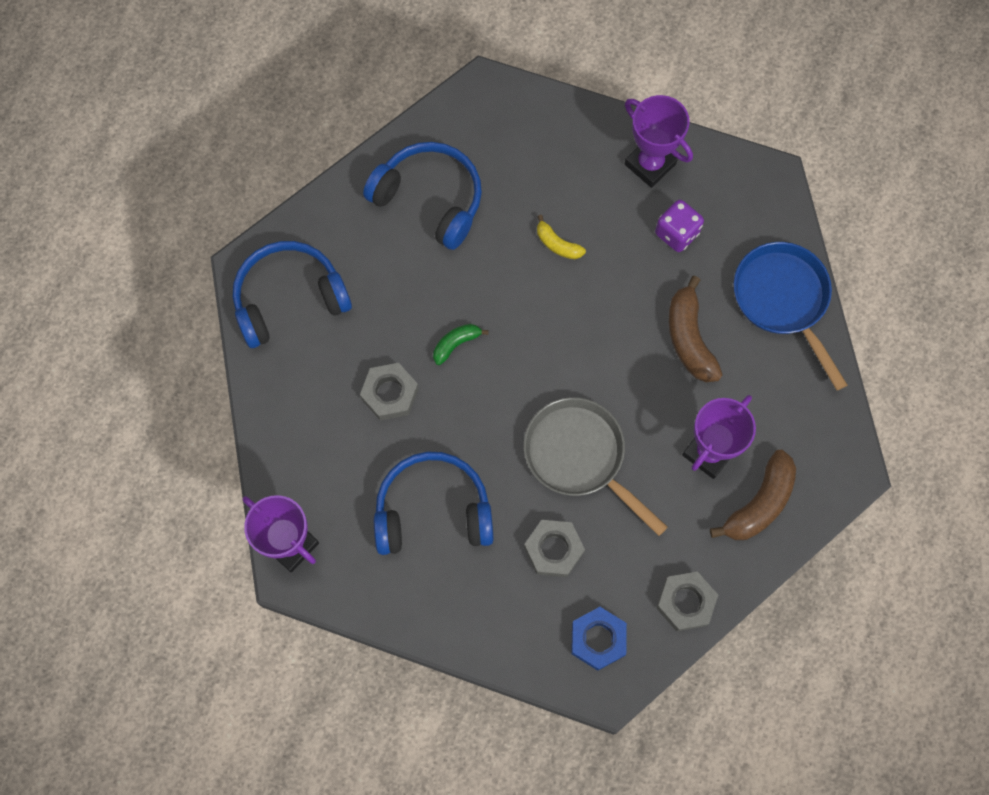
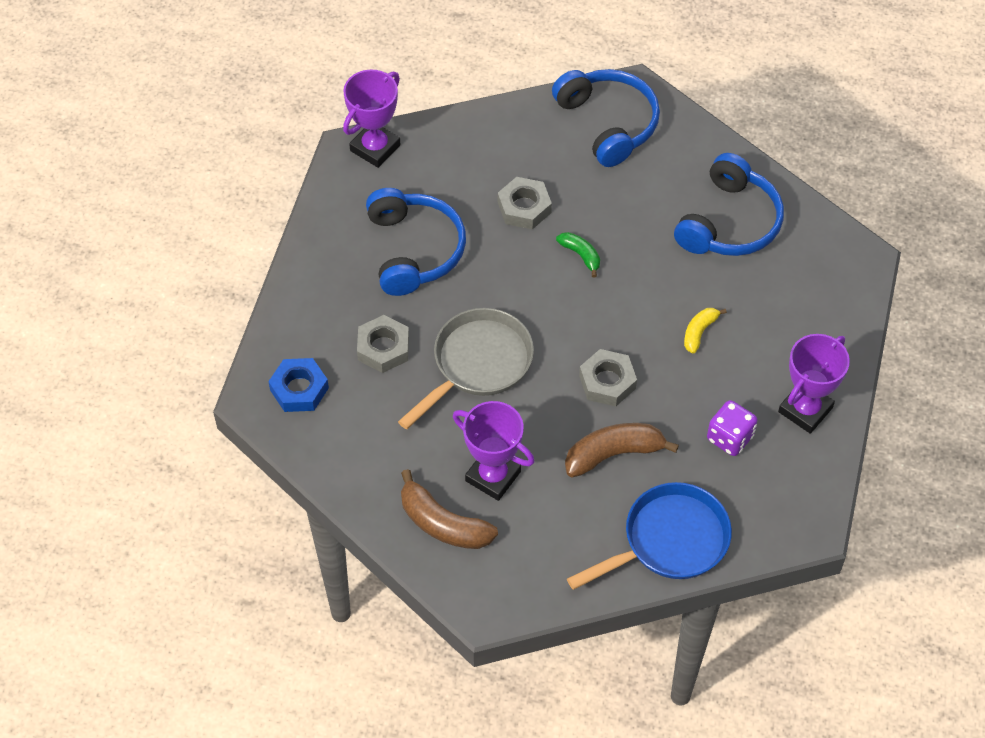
camera: 85 degrees right, 15 degrees down
(685, 602) = (338, 461): grey nut -> grey nut (607, 382)

